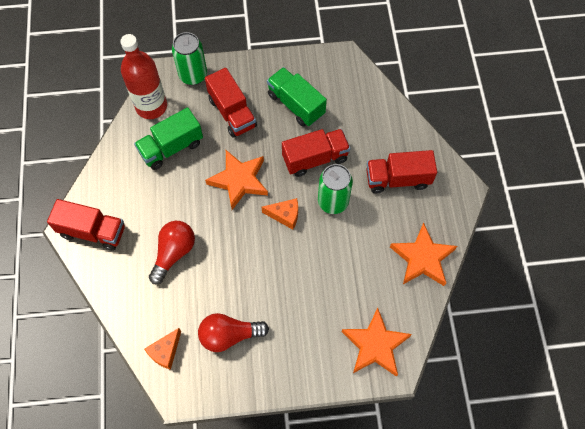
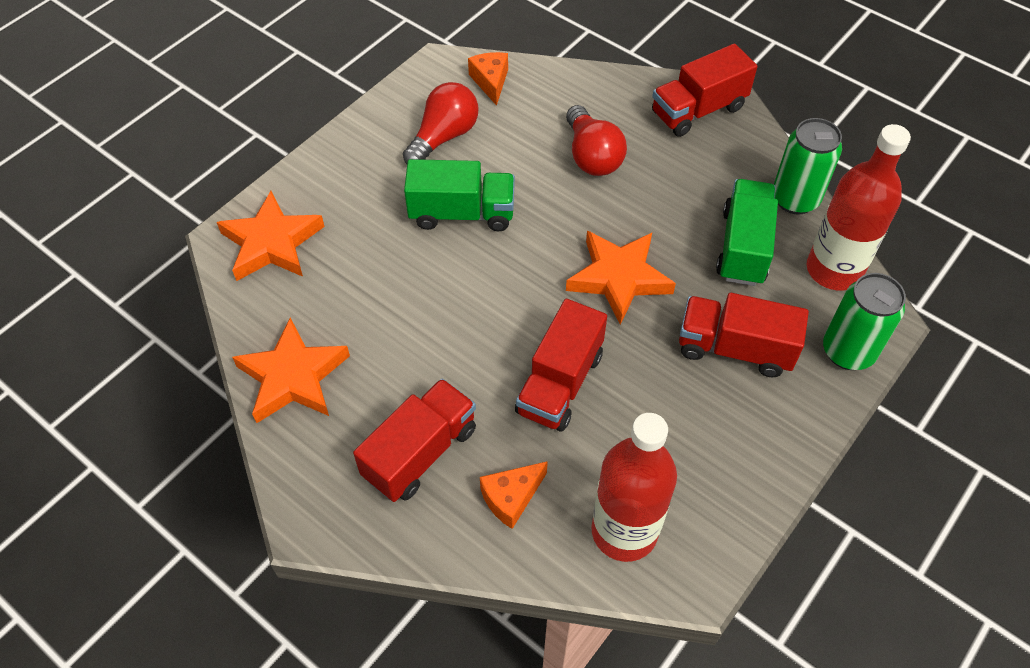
camera: 135 degrees right, 10 degrees down
(285, 215) = (518, 286): orange cheese -> orange cheese (511, 498)
(296, 104) = (671, 434): green truck -> green truck (462, 213)
(333, 202) = (477, 350): green can -> green can (795, 199)
(351, 90) = (624, 531): none -> red bottle

